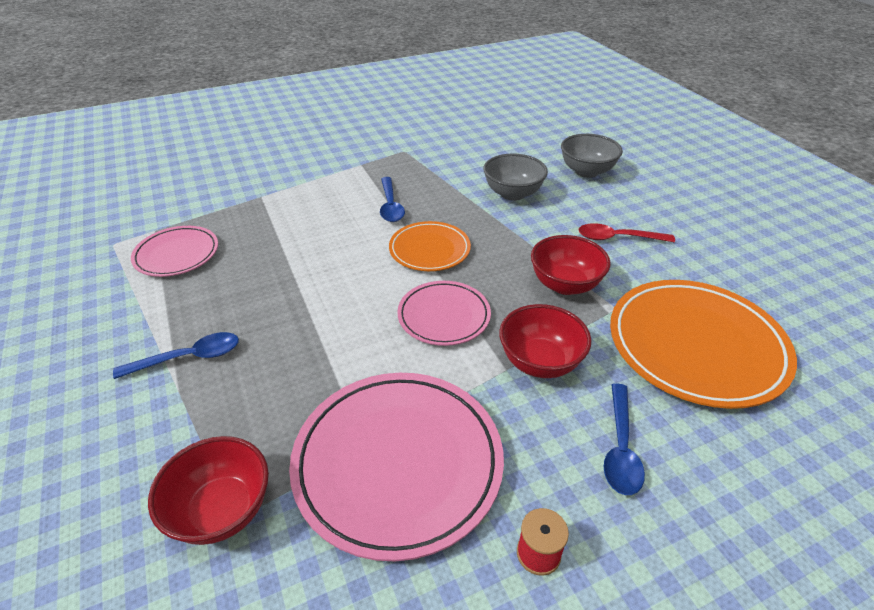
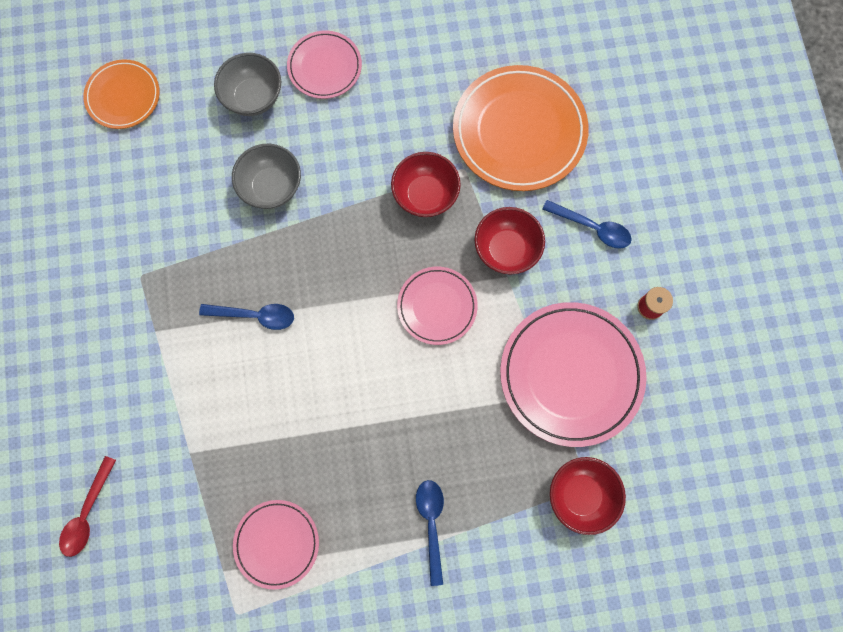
camera: 75 degrees left, 35 degrees up
(429, 250) = (342, 295): orange plate -> orange plate (123, 96)
(617, 238) = (375, 122): red spoon -> red spoon (87, 513)
(647, 200) = (325, 67): none -> pink plate

